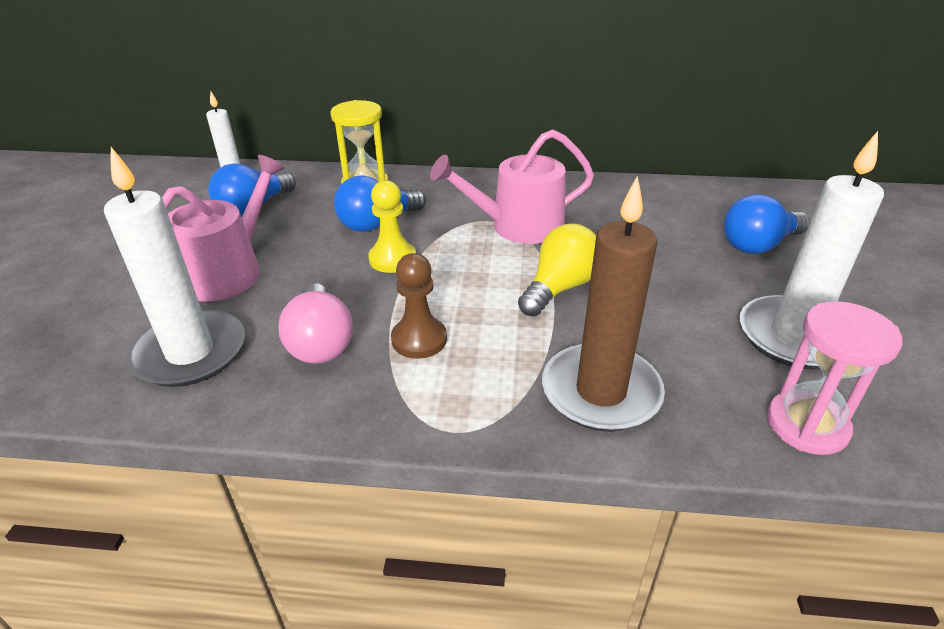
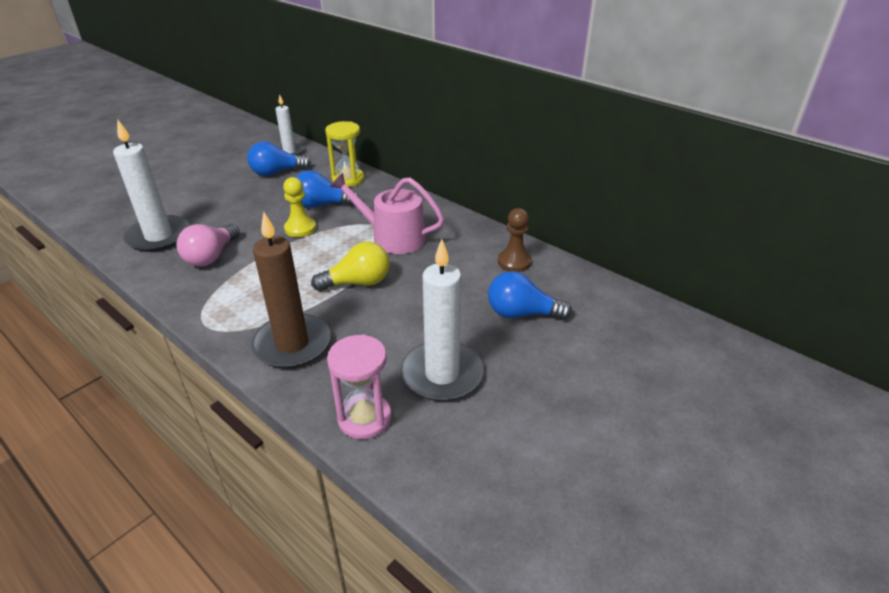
camera: 35 degrees right, 0 degrees up
(228, 271) = (222, 203): pink watering can -> none
(419, 339) = (252, 276): brown pawn -> brown pawn (514, 262)

